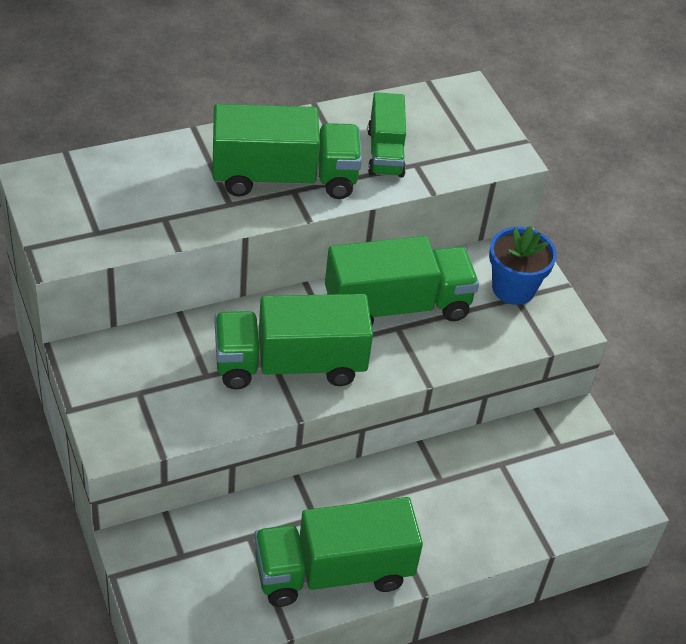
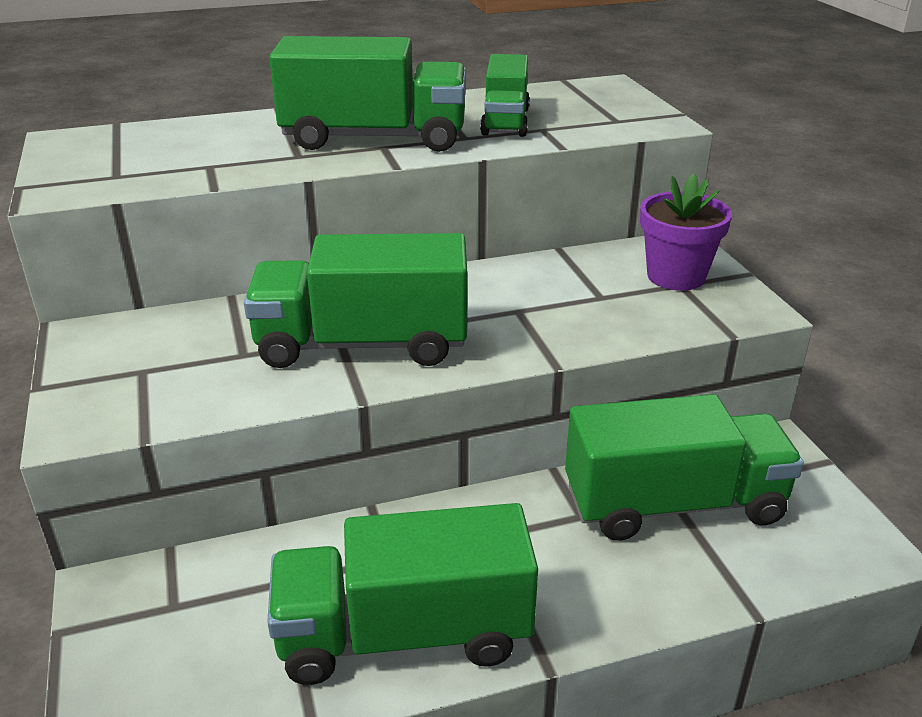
camera: 10 degrees right, 15 degrees down
(397, 306) = (519, 291): green truck -> green truck (673, 504)
(513, 288) = (676, 276): blue flower pot -> purple flower pot

